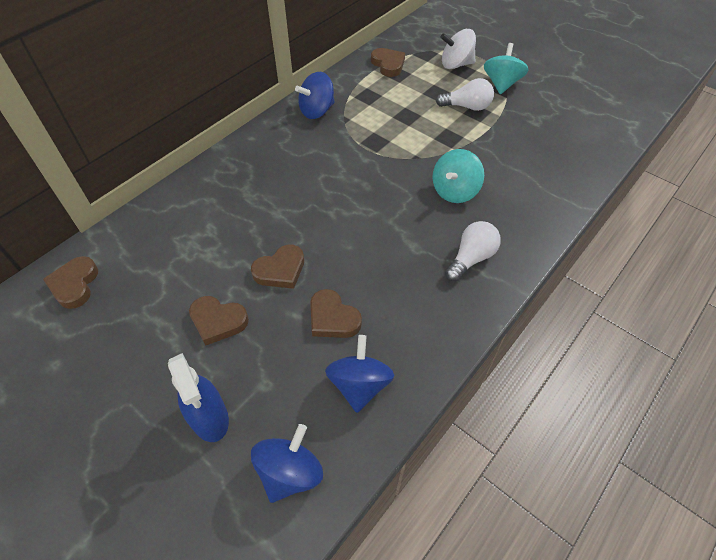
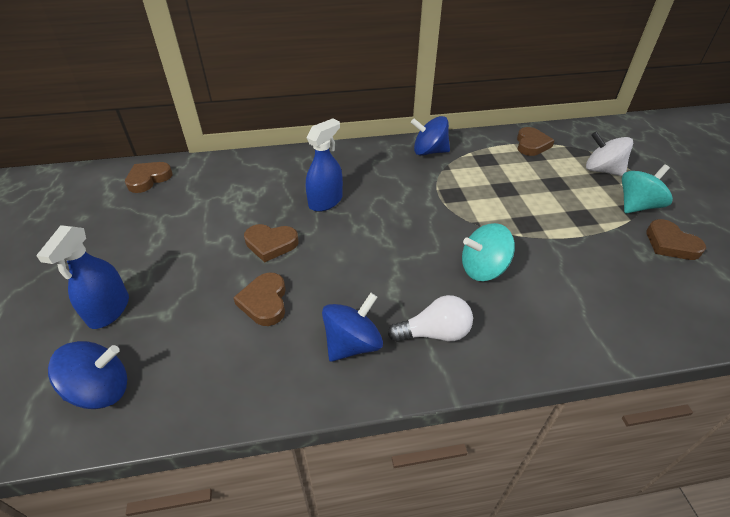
camera: 40 degrees right, 10 degrees down
(218, 321) = (191, 251): brown heart -> brown heart (670, 244)
(282, 205) = (325, 201): none -> blue spray bottle
(359, 385) = (222, 366): blue spinning top -> blue spinning top (352, 344)
(467, 107) = (575, 208): white light bulb -> none

